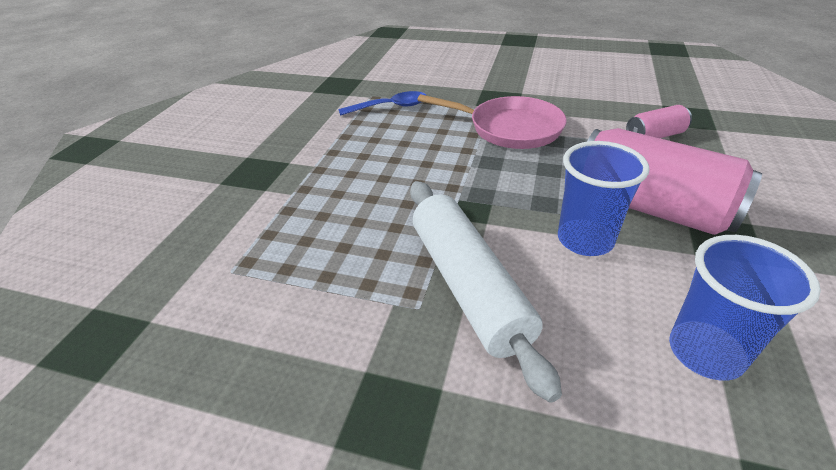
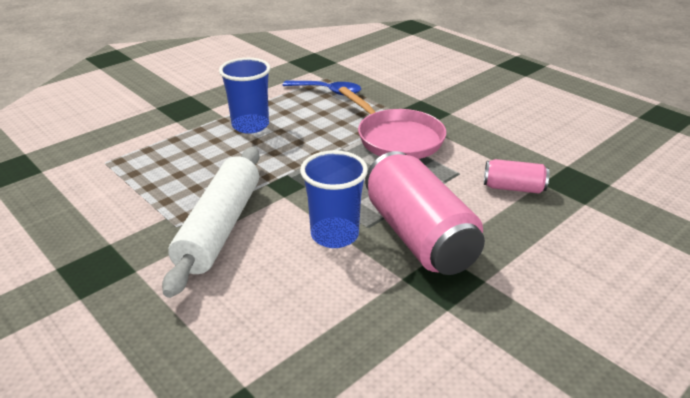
camera: 30 degrees right, 5 degrees down
(705, 352) = (310, 331): blue cup -> blue cup (250, 125)

